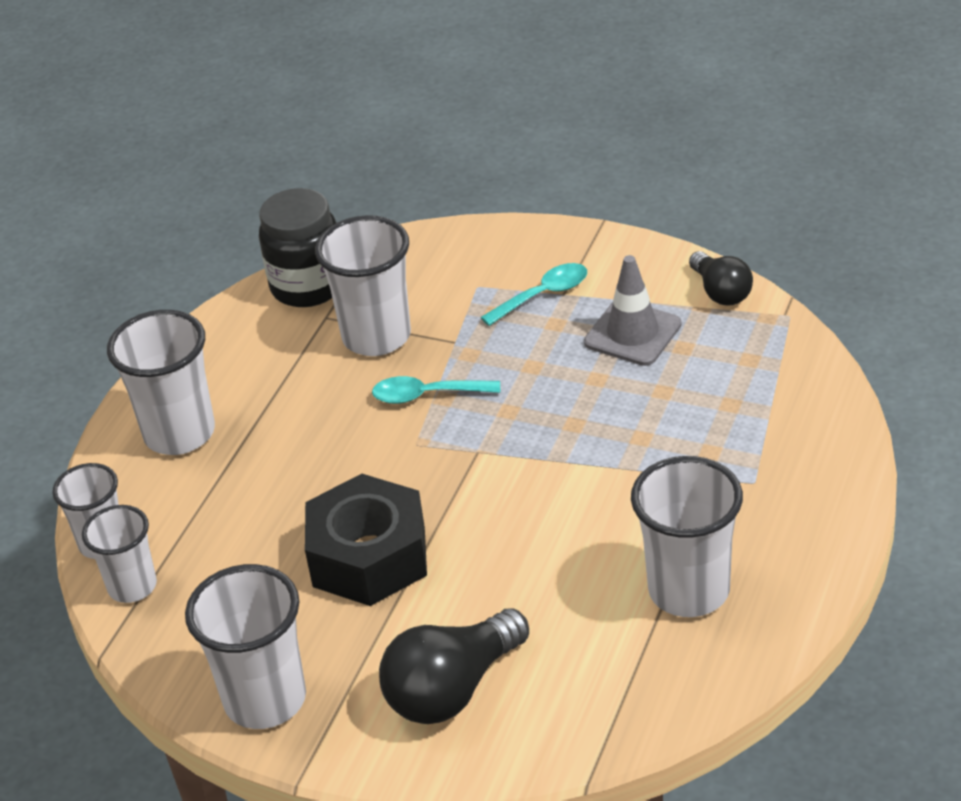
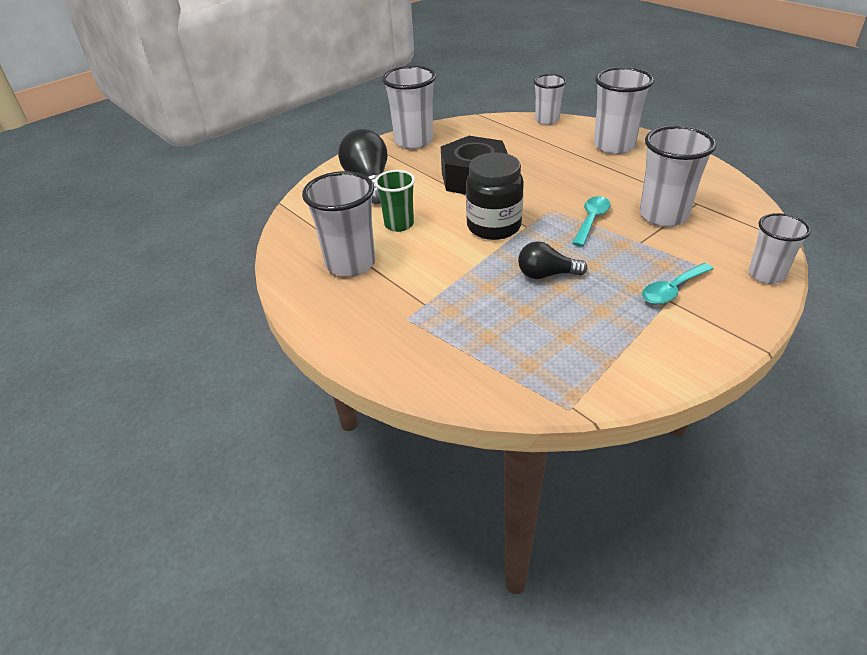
camera: 115 degrees right, 0 degrees up
(132, 586) = (512, 123): white cup -> white cup (766, 275)
(308, 286) = (735, 202): black jar -> black jar (494, 226)
(543, 295) = (672, 290): turquoise spoon -> turquoise spoon turned 60 degrees clockwise
(557, 586) = (399, 224): none -> green cup
(632, 333) = (599, 317): grey traffic cone -> none
(721, 292) = (624, 380): black light bulb -> black light bulb (546, 275)

